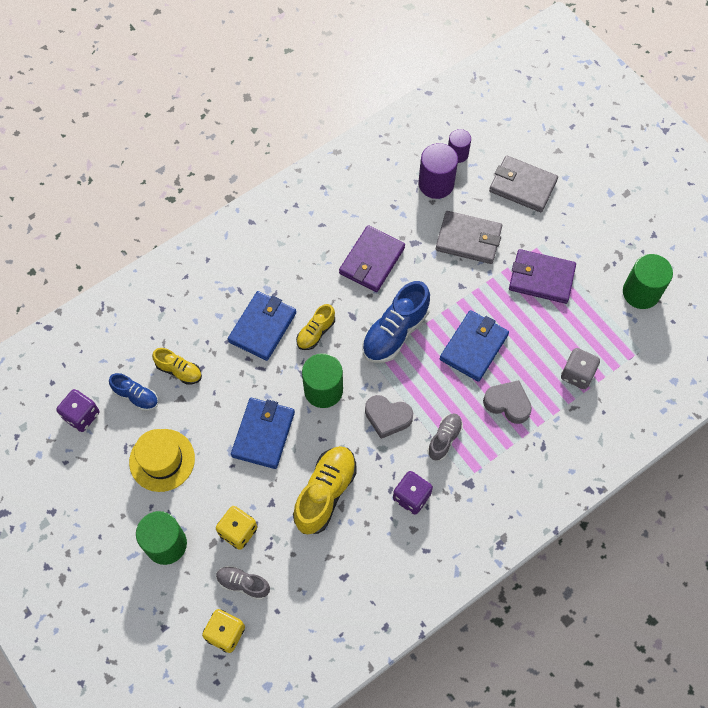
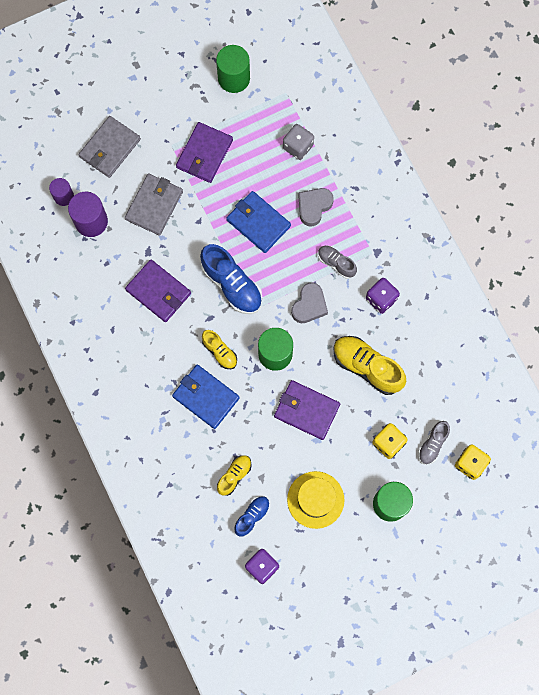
camera: 80 degrees left, 10 degrees up
(263, 434) = (306, 410): blue wallet -> purple wallet

